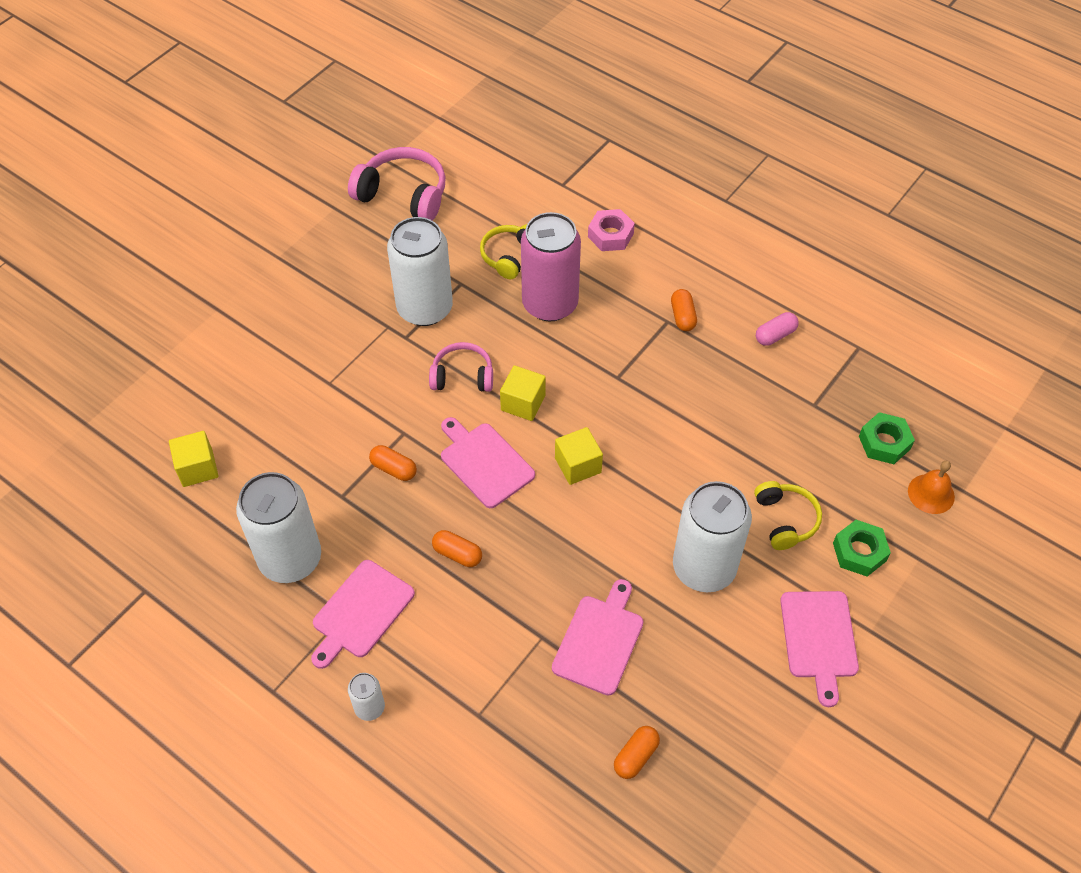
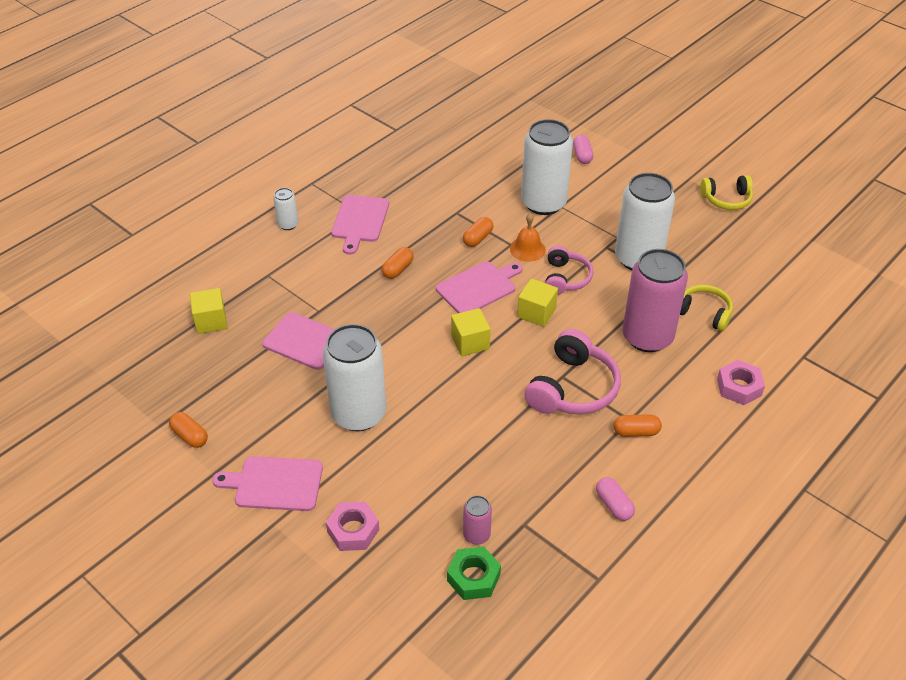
camera: 95 degrees right, 10 degrees down
(197, 468) = (488, 147): yellow cube -> yellow cube (211, 321)
(225, 361) = (582, 156): none -> pink capsule
(290, 559) = (408, 189): white can -> white can (543, 203)
(361, 612) = (360, 221): pink cutting board -> pink cutting board turned 120 degrees counterclockwise
(403, 195) = (770, 249): pink headphones -> pink headphones (573, 388)
(636, 756) = (211, 355): orange capsule -> orange capsule (190, 436)
(785, 520) = (396, 479): yellow headphones -> yellow headphones (726, 199)
(836, 443) = (476, 535): none -> pink can
(859, 552) = (353, 530): green nut -> pink nut
(931, 493) = (408, 607): orange bell -> orange bell (527, 249)

